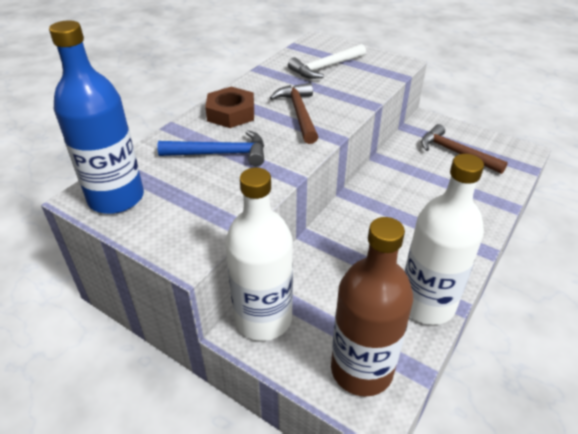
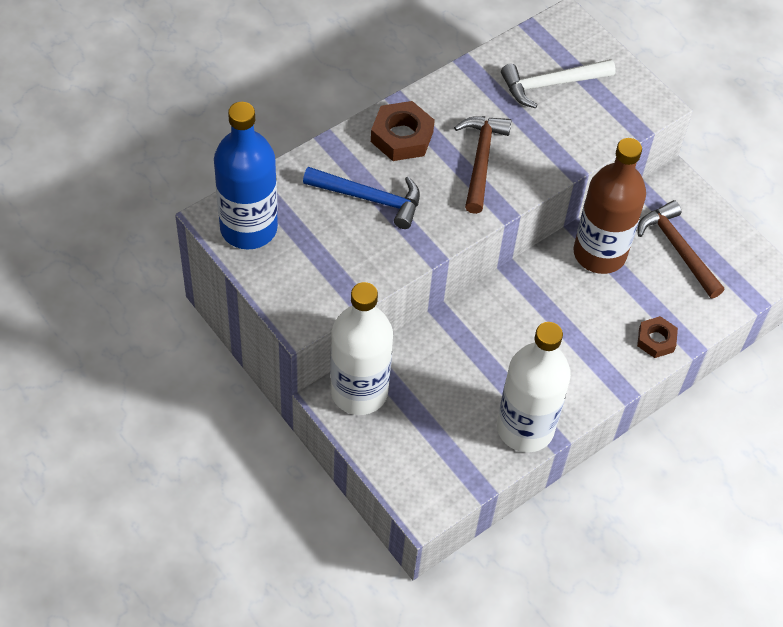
camera: 15 degrees right, 15 degrees up
(361, 369) = (429, 469): brown bottle -> brown bottle (599, 253)
(483, 209) = (656, 340): none -> brown nut

